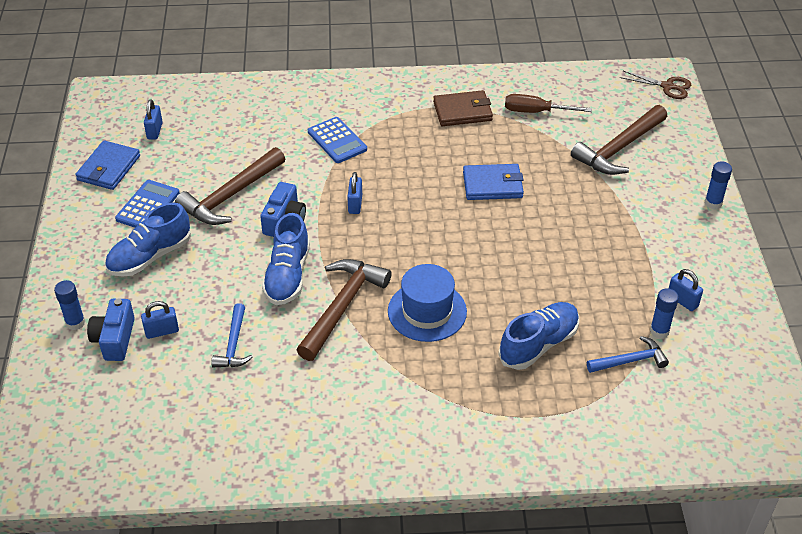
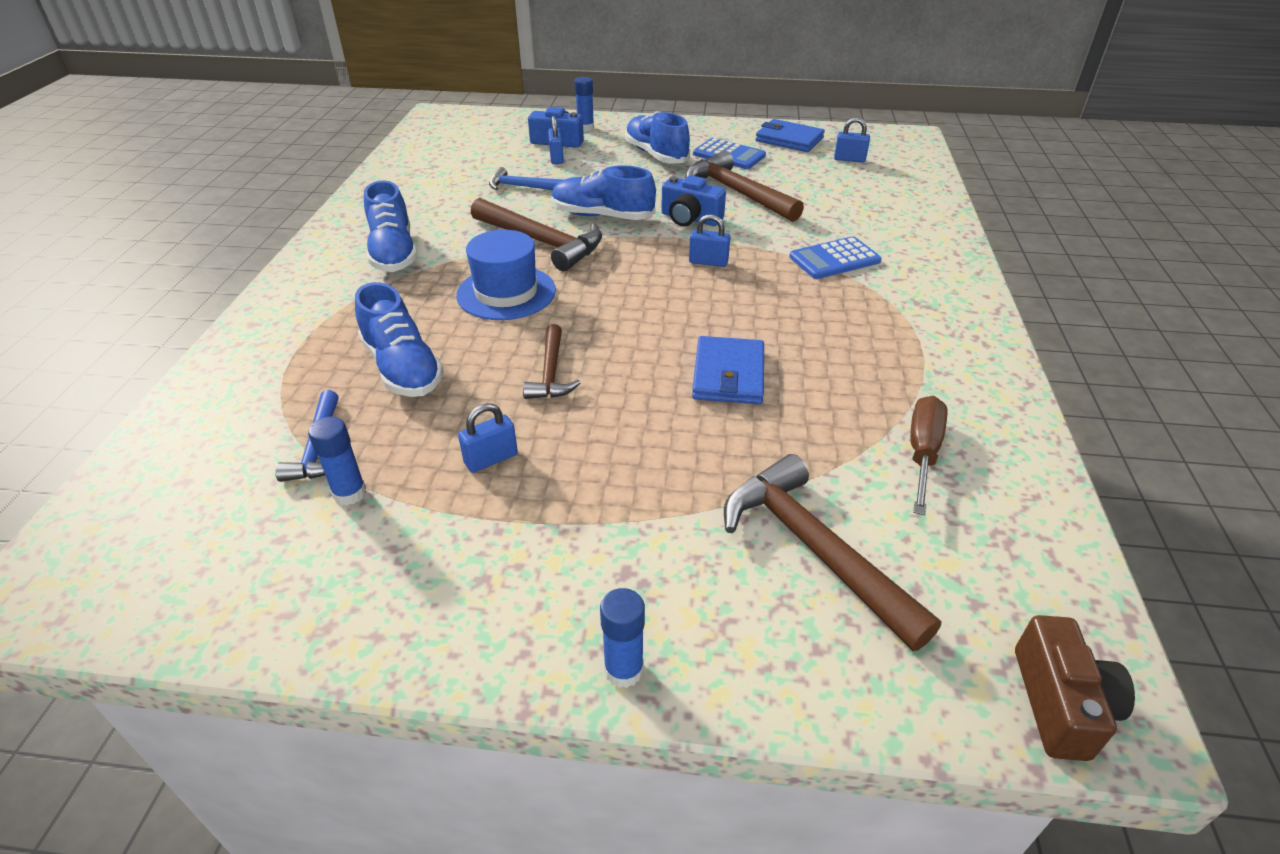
camera: 100 degrees right, 5 degrees down
(381, 404) = (394, 253): none -> blue shoe
(462, 111) = (912, 369): brown wallet -> none
(518, 266) = (551, 373): none -> brown hammer
(667, 86) = (1060, 703): brown scissors -> brown camera
(682, 301) = (393, 540): blue padlock -> blue padlock (491, 459)

